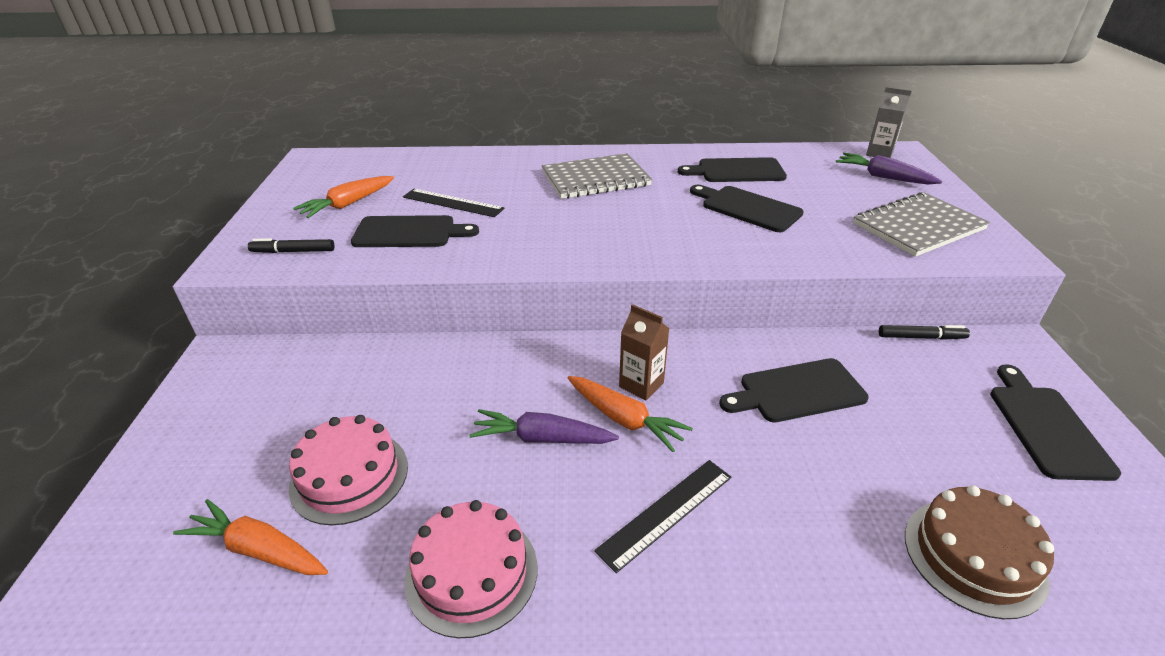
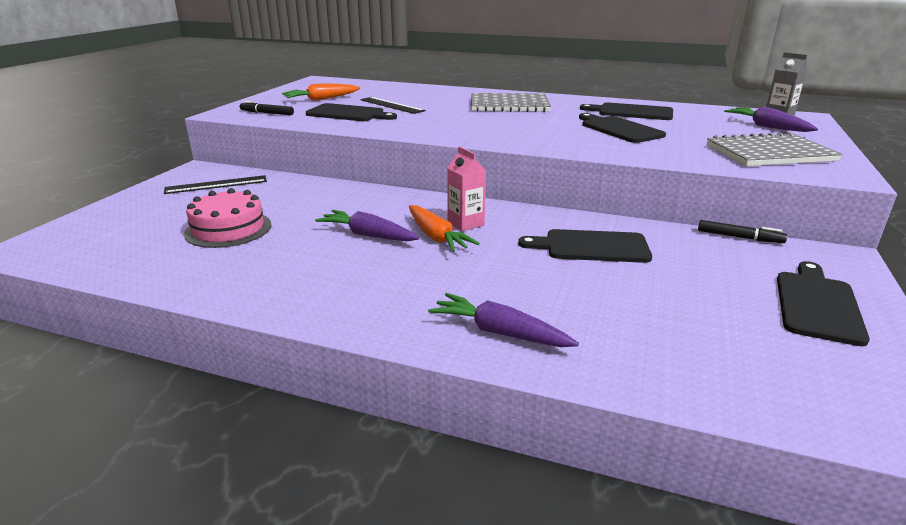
camera: 20 degrees right, 10 degrees down
(259, 550) = (149, 248): orange carrot -> none
(472, 572) = (265, 282): pink cake -> none
(641, 385) = (465, 223): brown carton -> pink carton
(666, 512) = (424, 283): black ruler -> black ruler (216, 185)
(800, 575) = (500, 332): none -> purple carrot
(973, 556) = (665, 356): brown cake -> none

